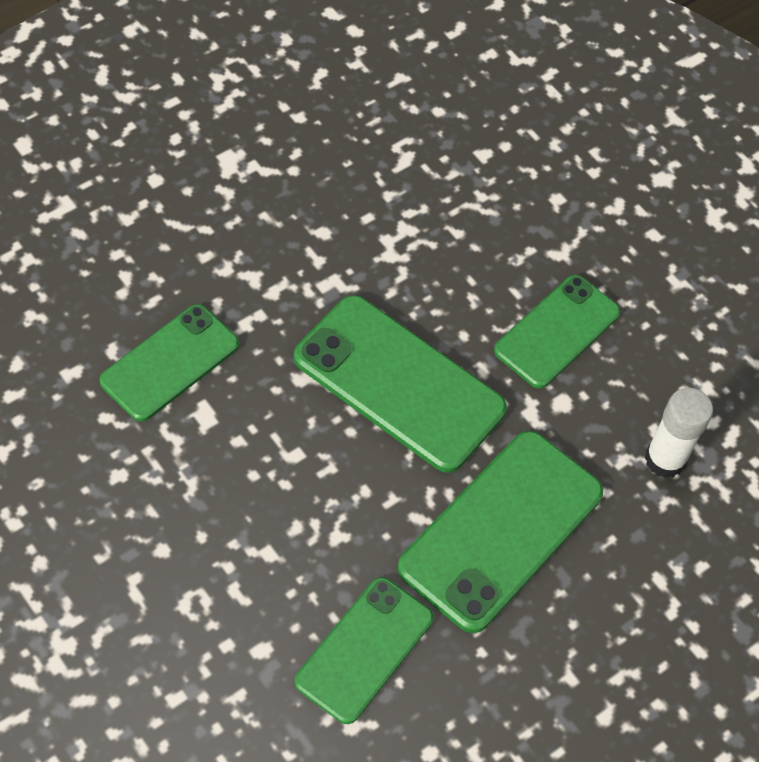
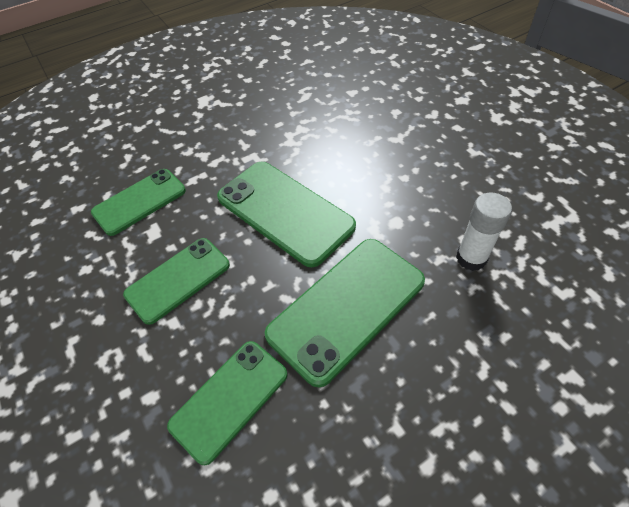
camera: 15 degrees right, 5 degrees down
(557, 332) = (393, 180): green phone -> green phone (178, 280)

